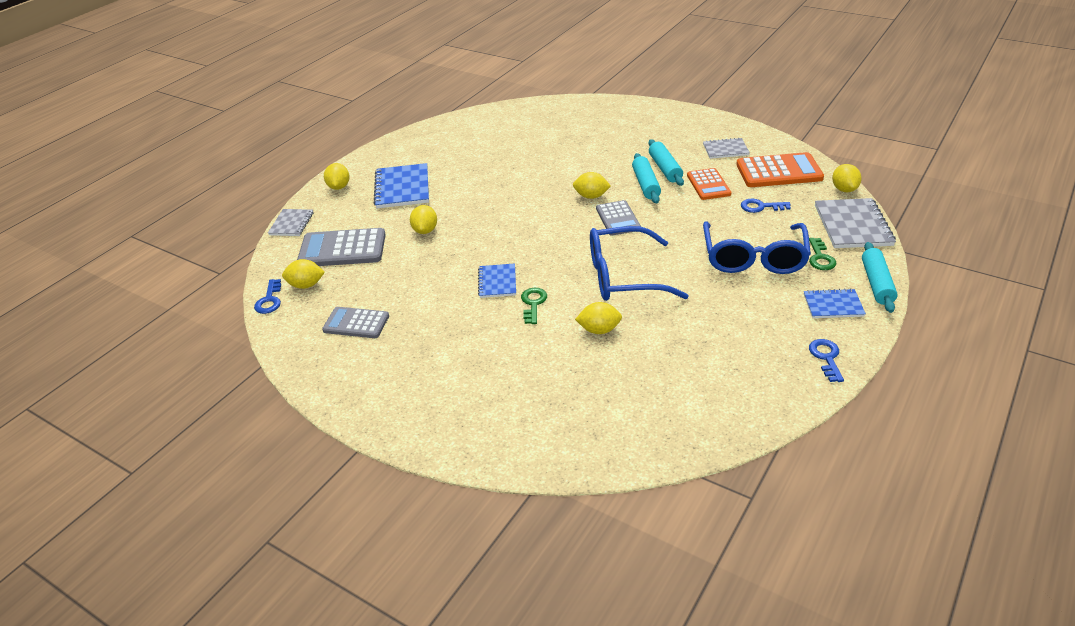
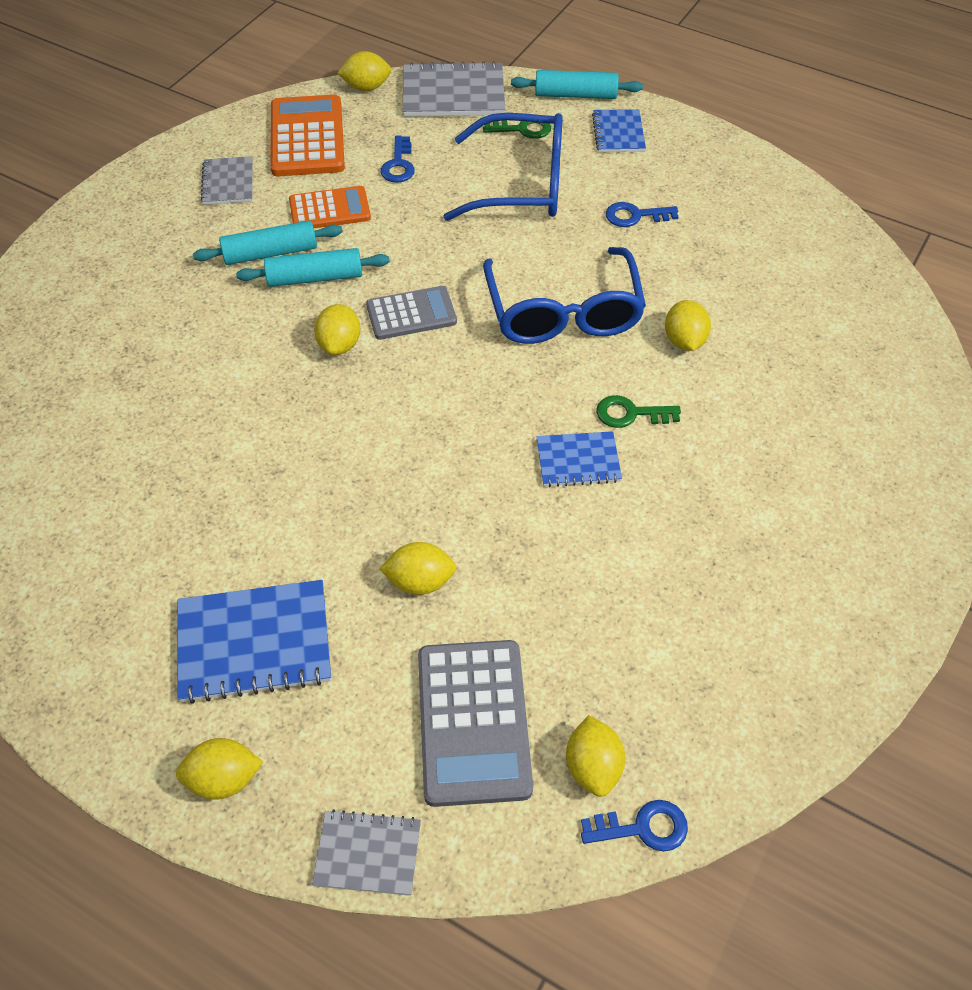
camera: 95 degrees left, 15 degrees up
(356, 323) = (698, 654): grey calculator -> none
(826, 357) = (712, 151): blue key -> blue key (635, 216)

